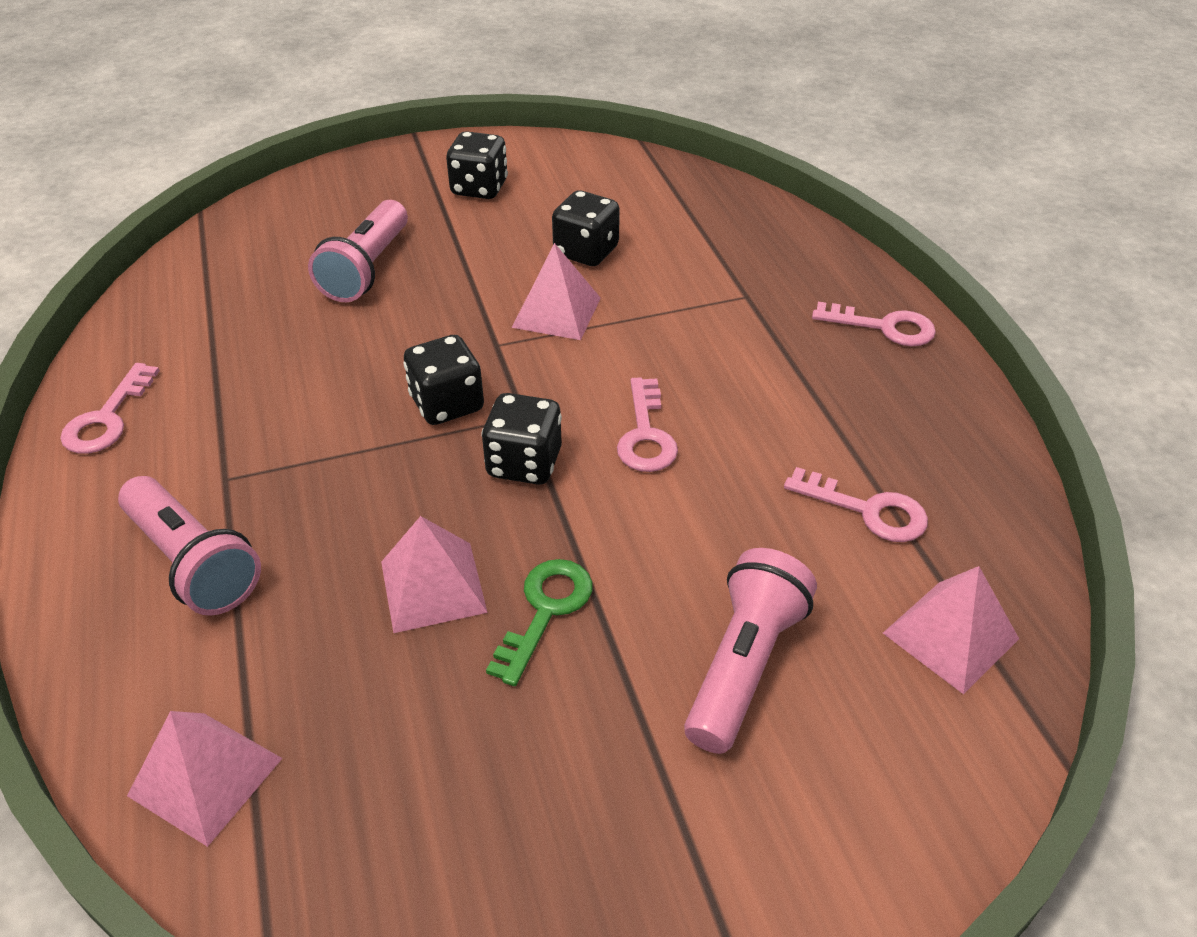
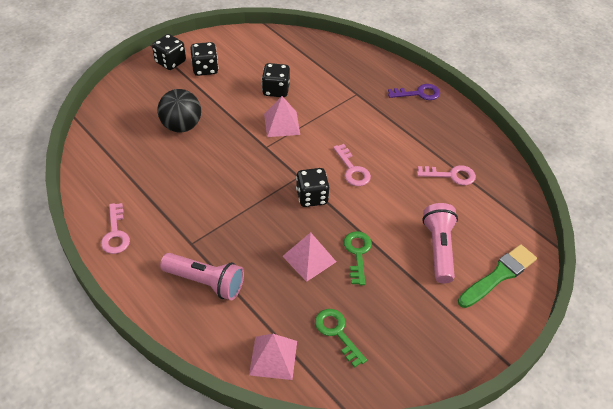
camera: 25 degrees left, 5 degrees up
(367, 269) = (181, 126): pink flashlight -> black ball
(381, 774) = (337, 333): none -> green key
(447, 404) = (263, 181): black dice -> black dice (170, 62)
(865, 783) = (499, 275): none -> green brush
(884, 327) = (418, 93): pink key -> purple key
(950, 635) = (501, 214): pink pyramid -> none

